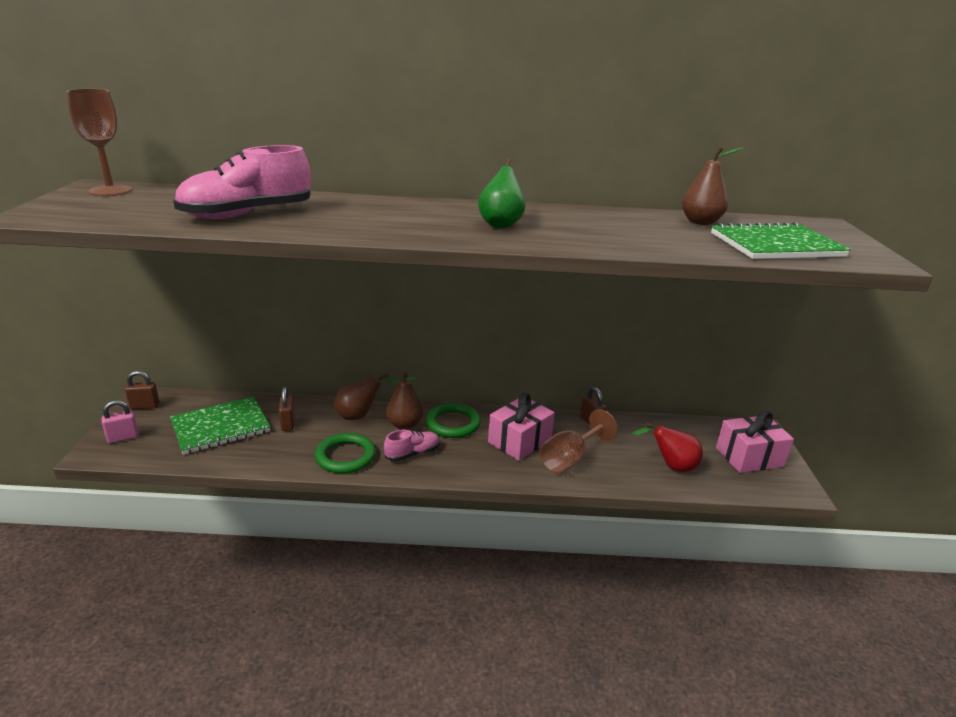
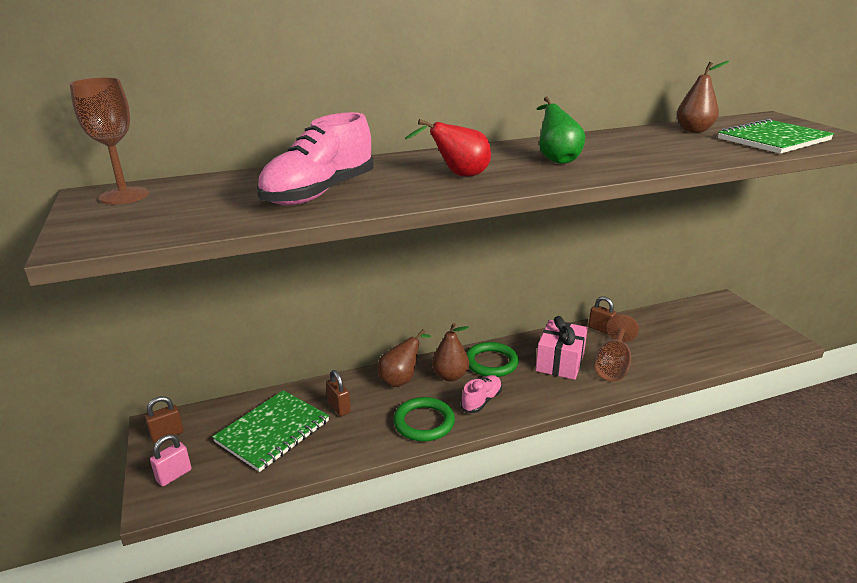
camera: 20 degrees left, 0 degrees up
(671, 466) = (690, 348): red pear -> red pear (458, 175)
(749, 457) = (736, 324): pink gift -> none

